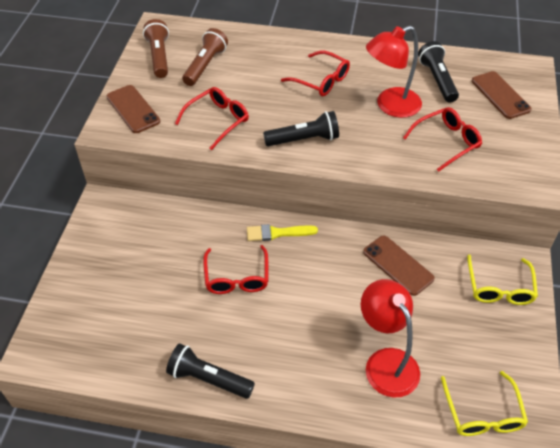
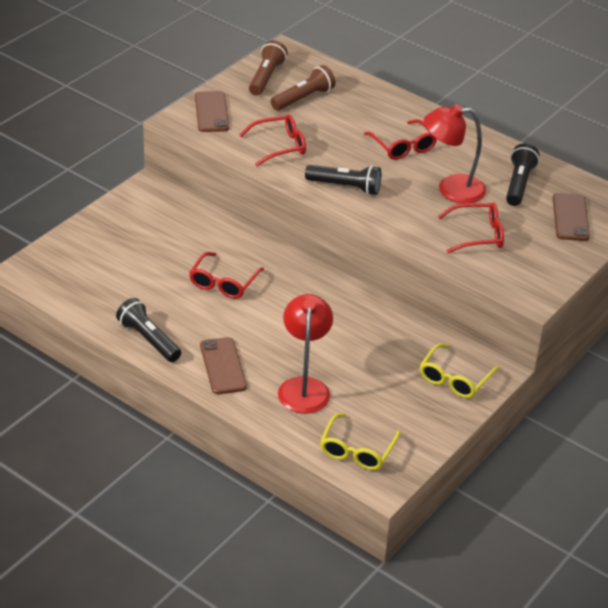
camera: 25 degrees right, 10 degrees down
(277, 233) = (284, 265): yellow brush -> none
(398, 265) = (374, 328): brown phone -> brown phone (223, 366)

